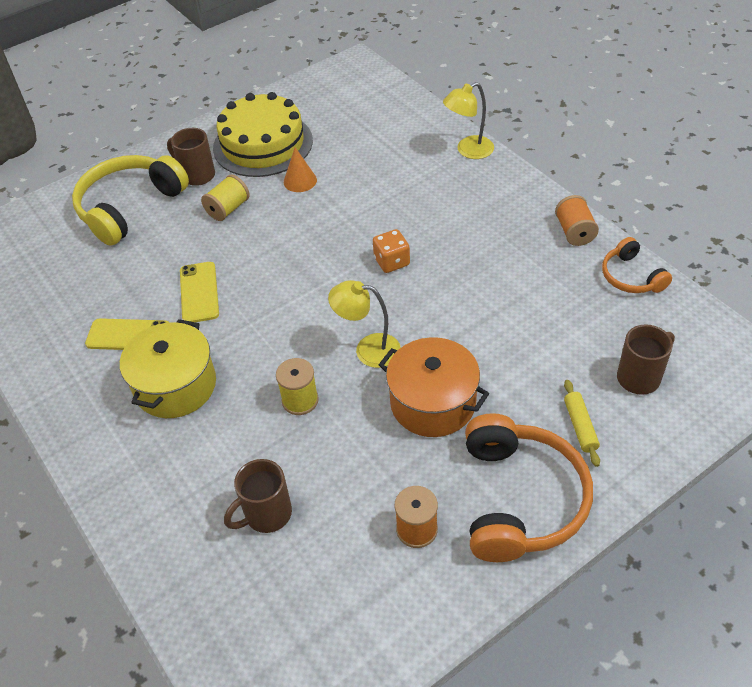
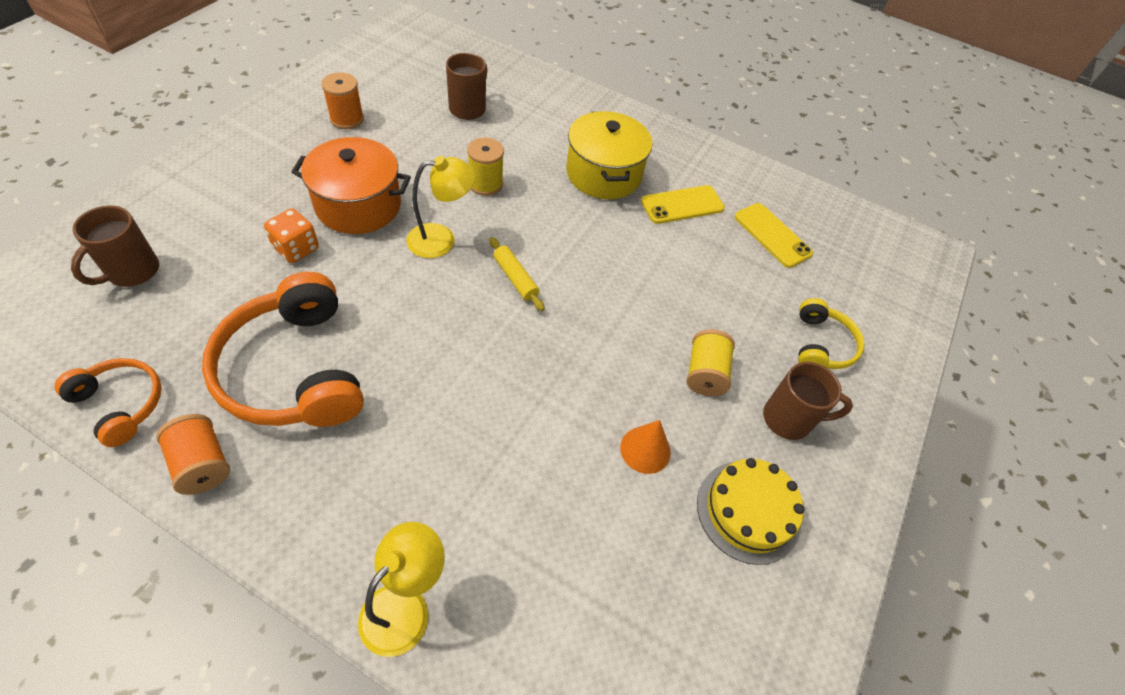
camera: 145 degrees right, 5 degrees up
(129, 207) = (821, 345): yellow headphones -> yellow headphones, size x0.54
(199, 292) = (651, 259): yellow phone -> yellow phone (772, 235)
(263, 144) = (748, 511): yellow cake -> yellow cake, size x0.64
(392, 262) = (456, 347): orange dice -> orange dice (296, 248)
(520, 499) = (262, 150): orange headphones -> orange headphones (294, 370)
(580, 426) = (205, 213): yellow rolling pin -> yellow rolling pin (515, 278)

